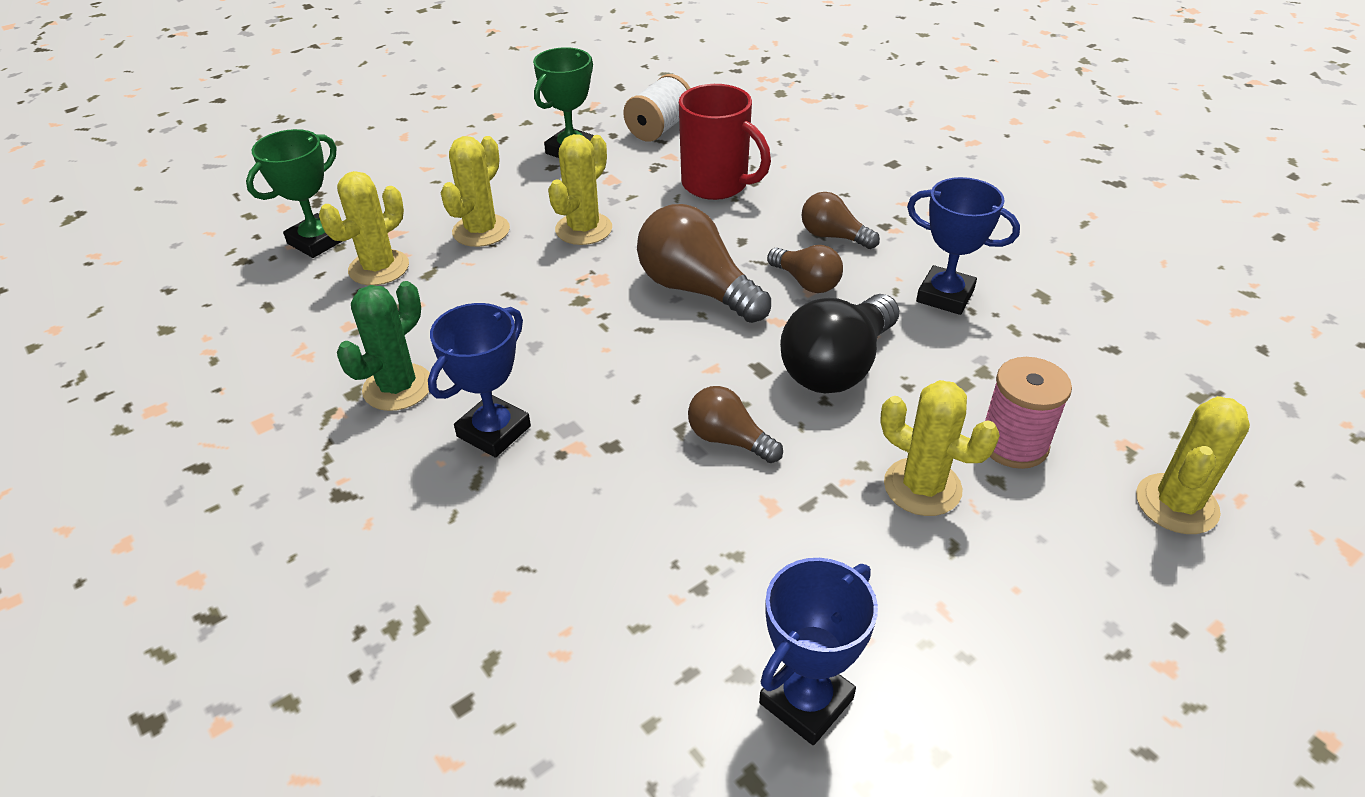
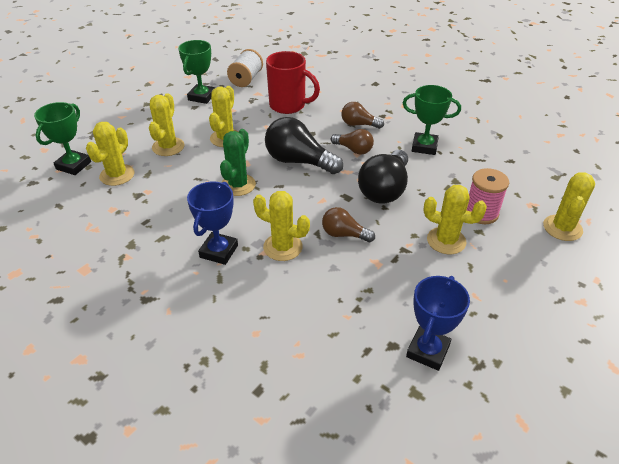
camera: 15 degrees left, 0 degrees up
(398, 387) = (155, 237): green cactus -> green cactus (238, 185)
(608, 444) = (283, 247): none -> yellow cactus
(696, 289) = (298, 161): brown light bulb -> black light bulb
(945, 296) = (424, 147): blue trophy -> green trophy

